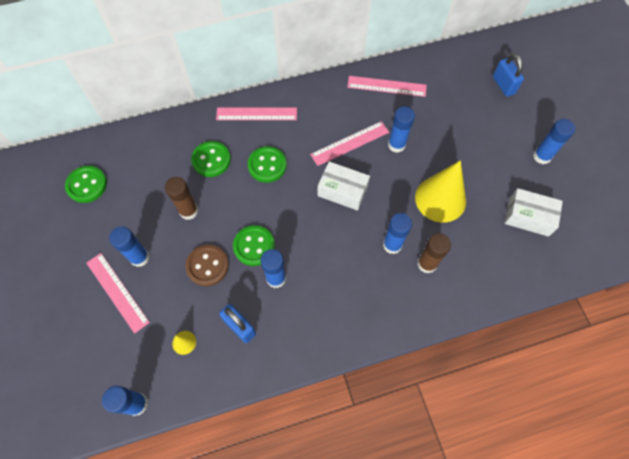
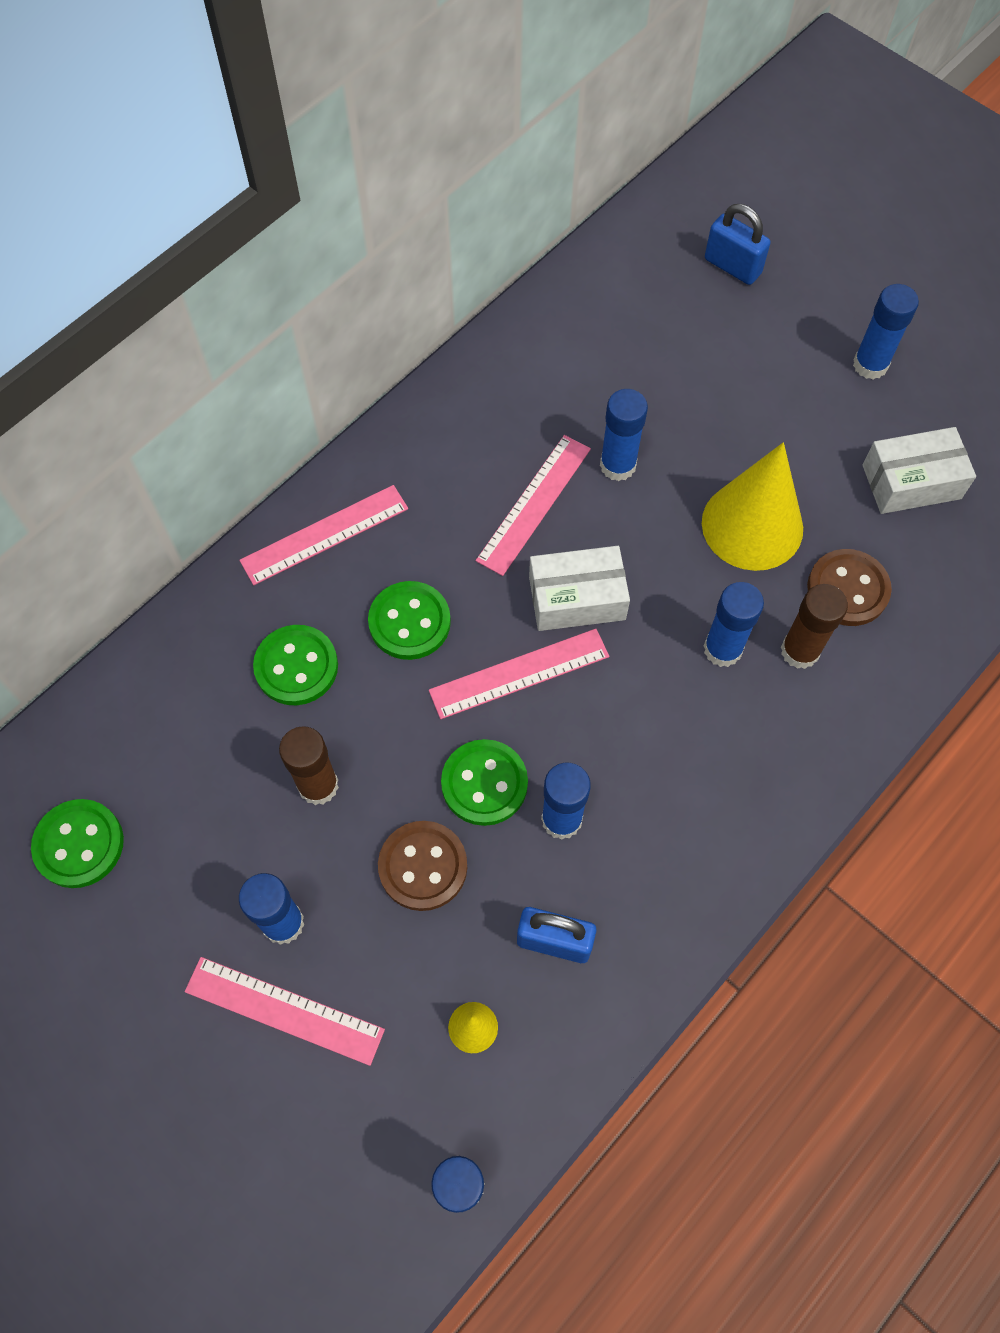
camera: 30 degrees left, 0 degrees up
(386, 86) = (532, 365): pink ruler -> pink ruler (519, 674)
(467, 248) = (847, 589): none -> brown button

